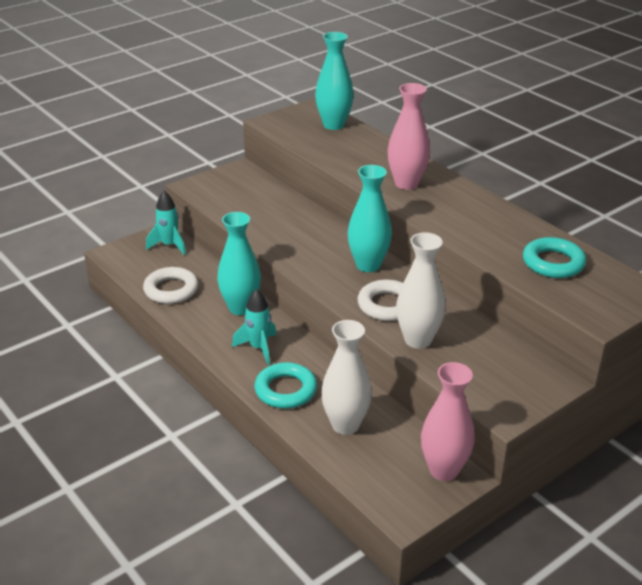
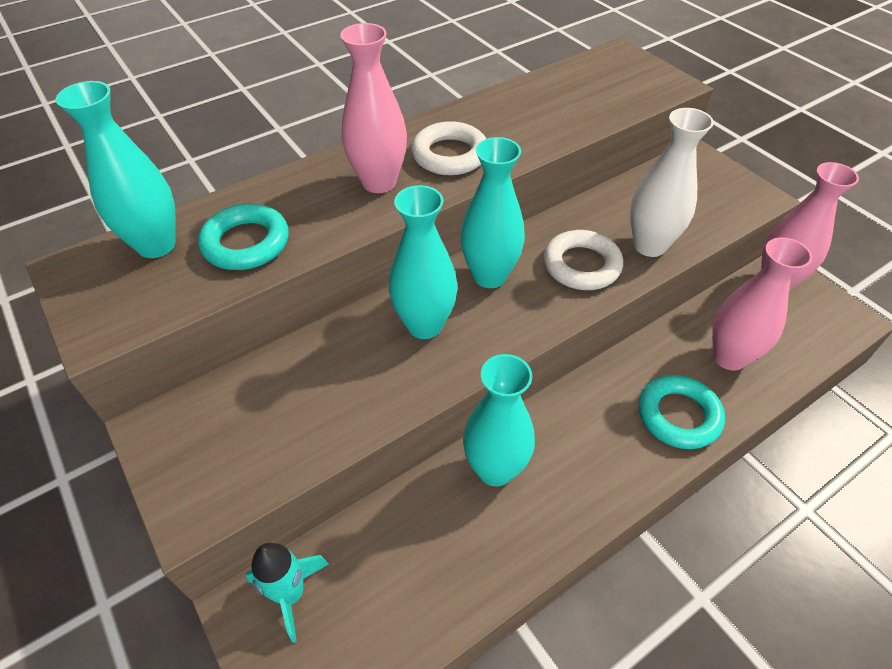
camera: 85 degrees left, 15 degrees up
(171, 290) = (439, 582): white ring -> white ring (450, 155)
(258, 348) = (593, 446): turquoise rocket -> none
(319, 242) = (425, 325): none -> turquoise vase
(345, 425) = (729, 357): white vase -> pink vase
(553, 263) = (575, 95): turquoise ring -> turquoise ring (246, 243)

